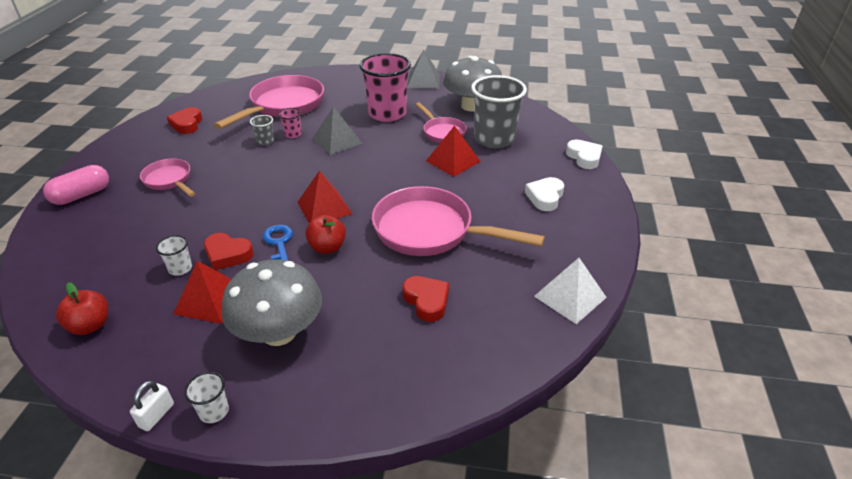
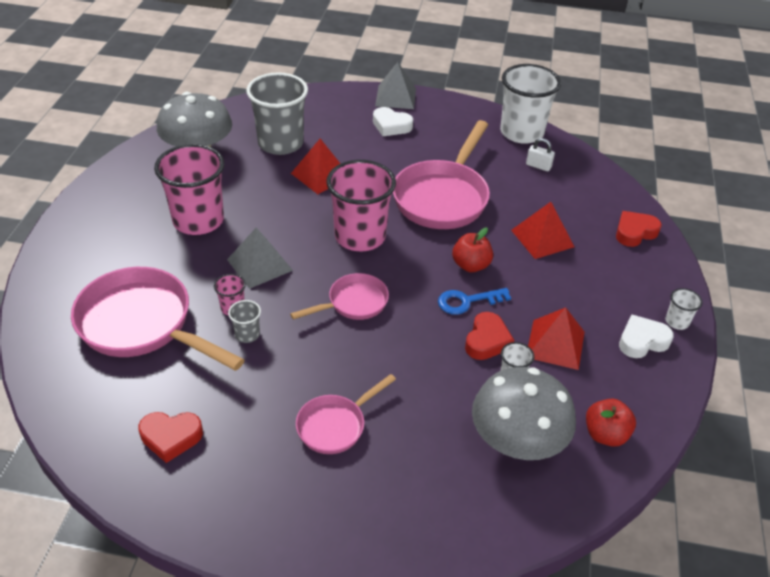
camera: 90 degrees left, 5 degrees up
(82, 195) = (365, 525): pink capsule -> none
(156, 415) = (690, 357): white padlock -> white padlock (538, 166)
(279, 332) = (587, 291): grey mushroom -> grey mushroom (517, 441)
(324, 207) = (403, 270): red pyramid -> red pyramid (542, 238)
(369, 184) = (360, 236): none -> pink cup
(423, 81) = (113, 186): grey pyramid -> grey pyramid (396, 97)
(427, 301) = (536, 204): red heart -> red heart (634, 232)
(442, 132) = (257, 178): pink pan -> pink pan (353, 303)
(570, 296) = (521, 132): white pyramid -> white cup
(584, 157) = (326, 94): white heart -> white heart (642, 341)

